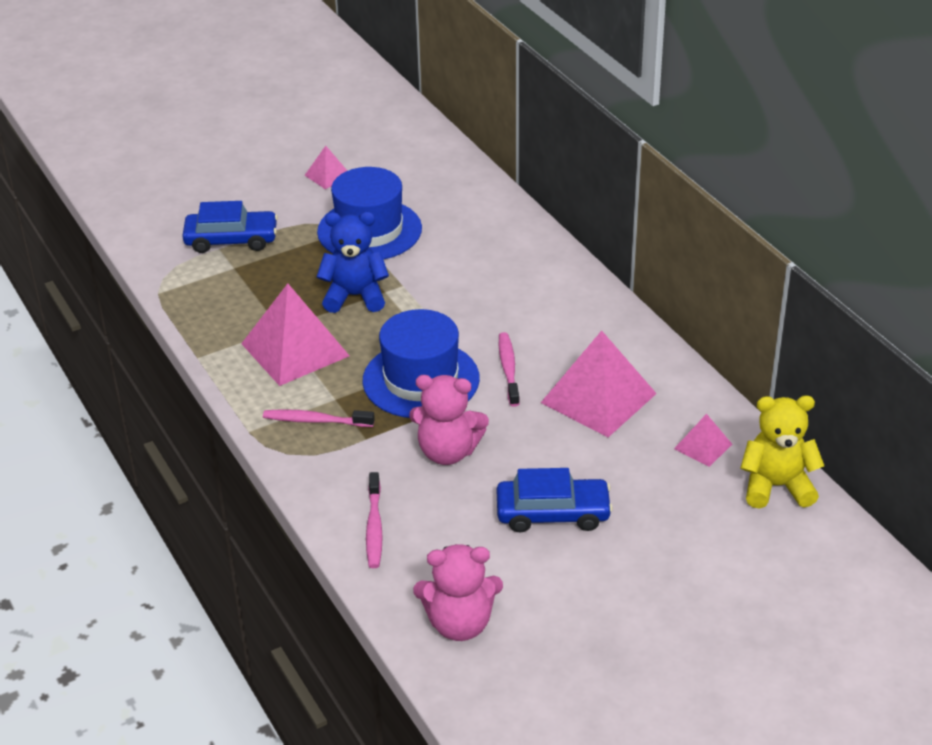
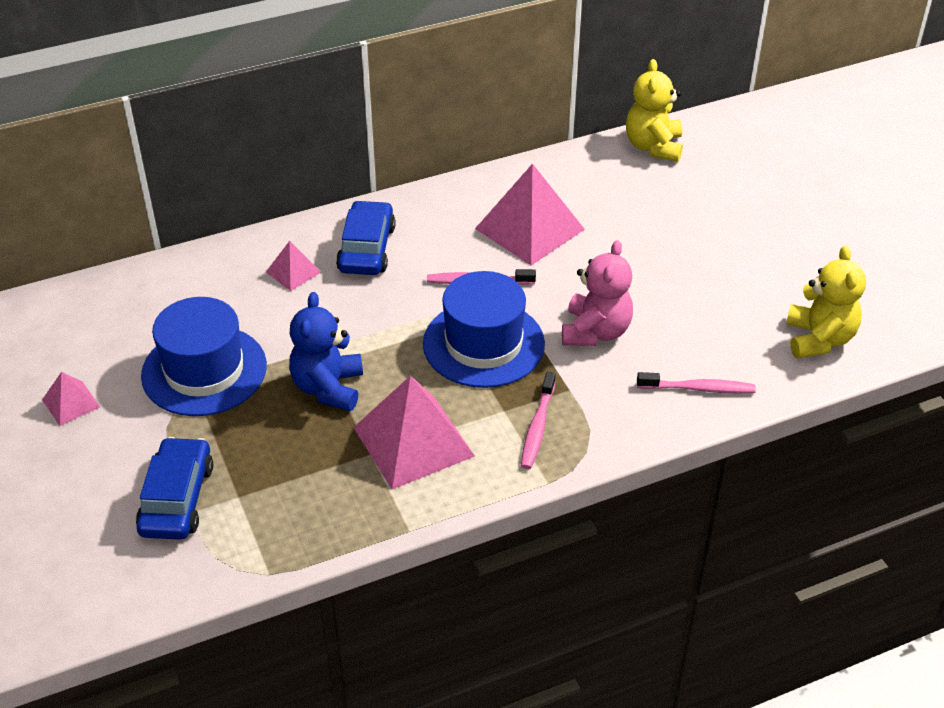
camera: 85 degrees left, 5 degrees up
(460, 624) = (819, 339): pink teddy bear -> yellow teddy bear
(553, 513) = (682, 271): blue car -> blue car (367, 248)
(703, 446) = (601, 177): pink pyramid -> pink pyramid (293, 272)

